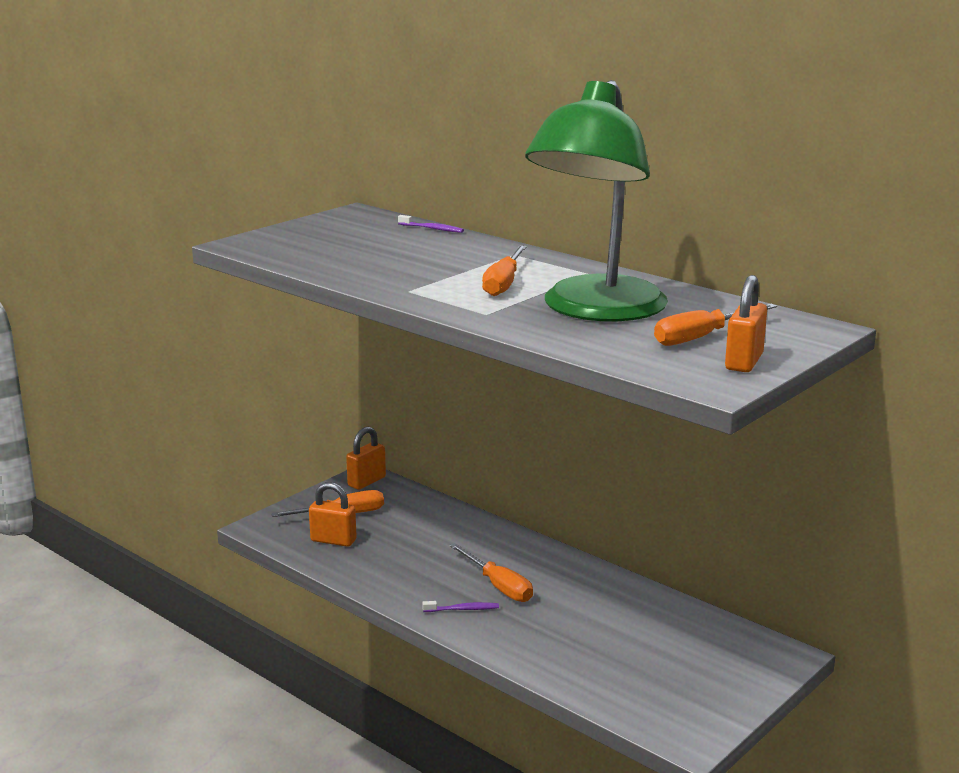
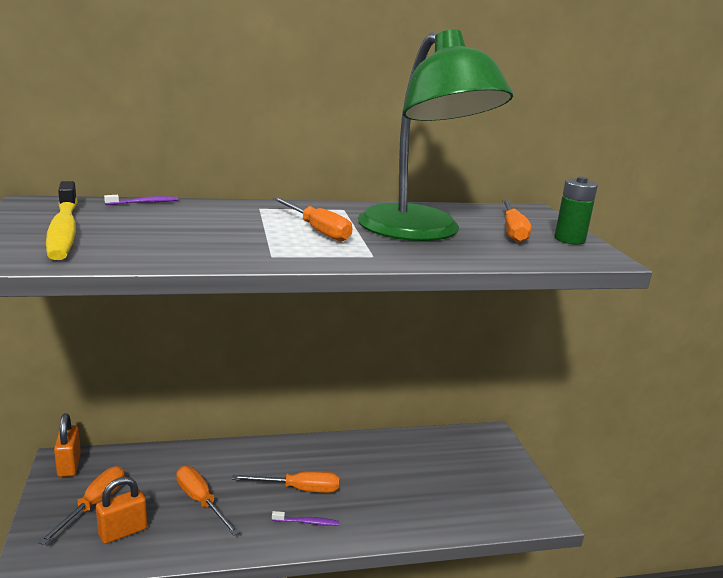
camera: 55 degrees left, 0 degrees up
(324, 236) = (64, 230): none -> yellow toothbrush
(412, 552) = (201, 501): none -> orange screwdriver
(462, 609) = (307, 522): purple toothbrush -> purple toothbrush turned 60 degrees clockwise
(744, 362) = (569, 239): orange padlock -> green battery

